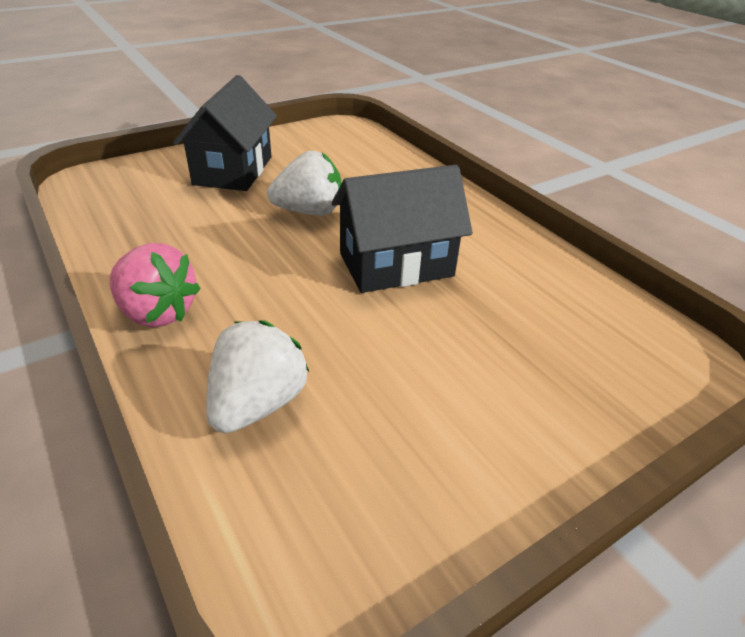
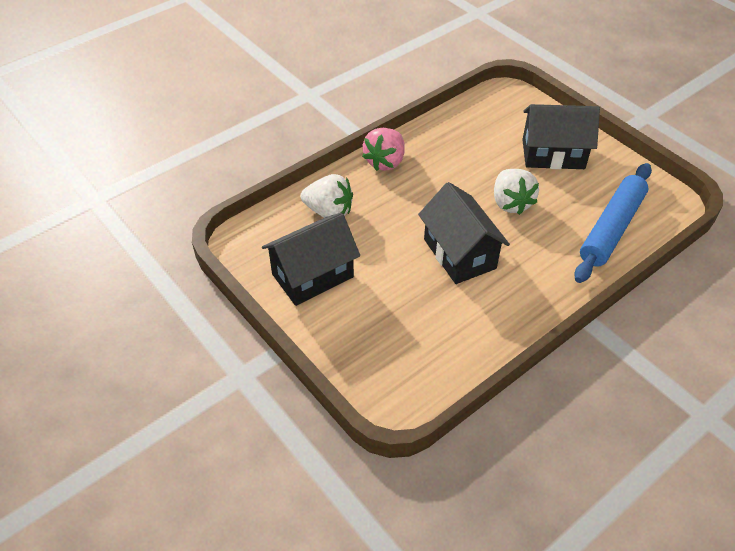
camera: 85 degrees right, 10 degrees up
(372, 160) = (611, 228): none -> blue rolling pin
(430, 445) = (312, 276): none -> black house

